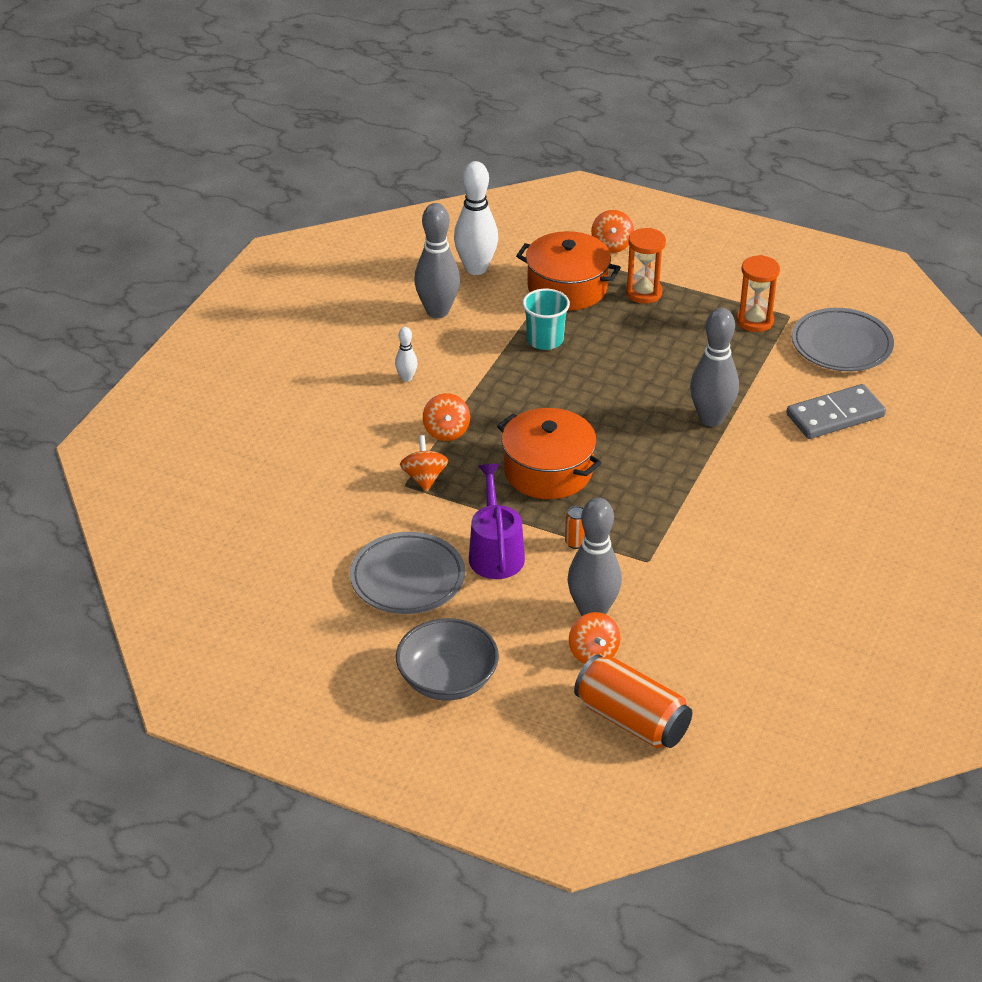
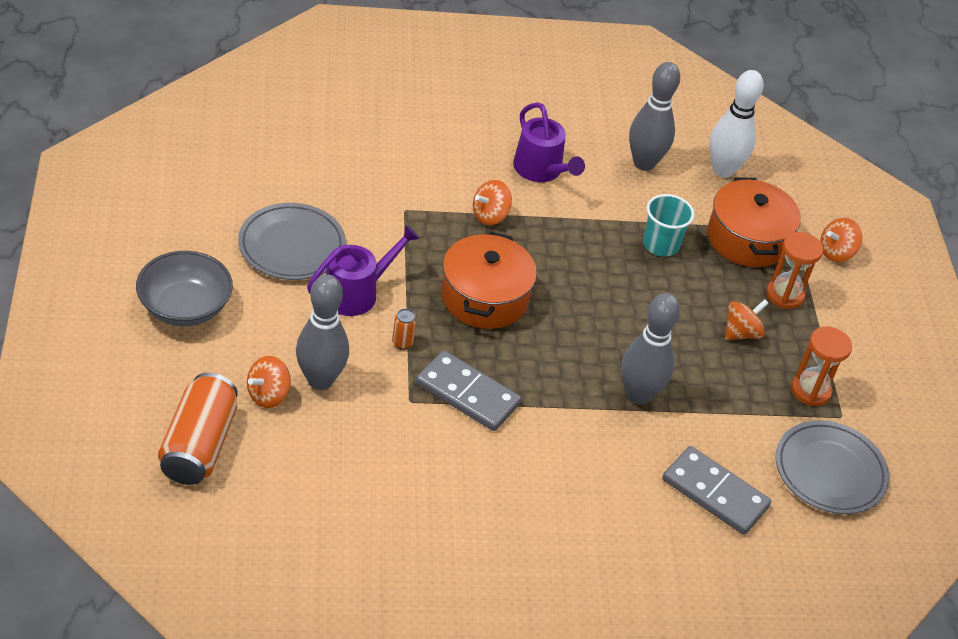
camera: 55 degrees right, 5 degrees up
(406, 378) = (541, 170): white bowling pin -> purple watering can
(424, 478) = (421, 219): orange spinning top -> orange spinning top (741, 333)
(658, 521) = (468, 394): none -> grey domino

